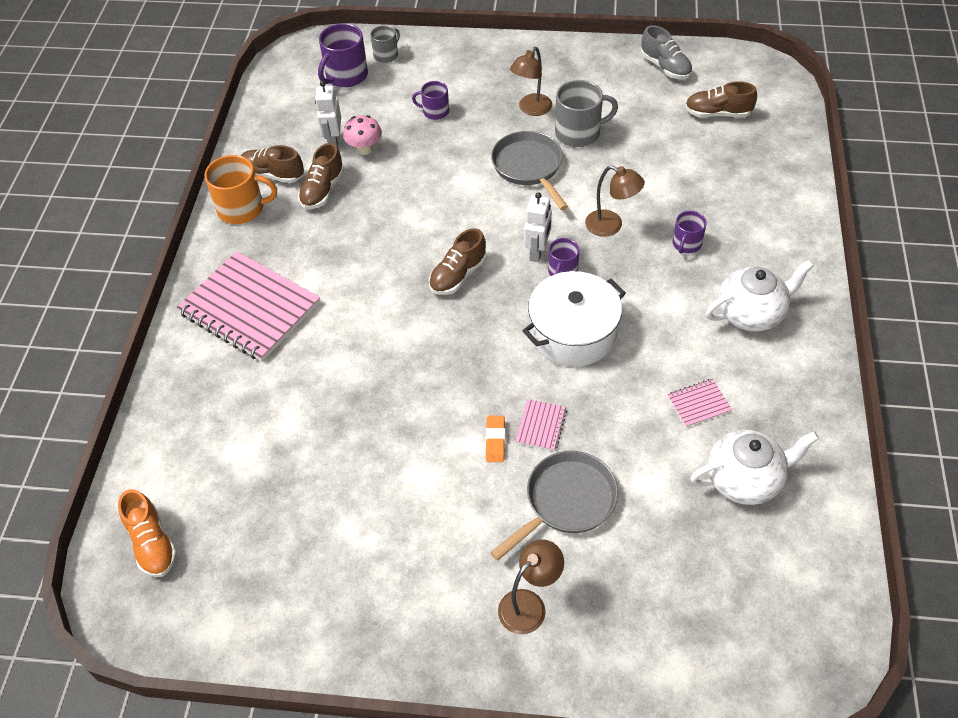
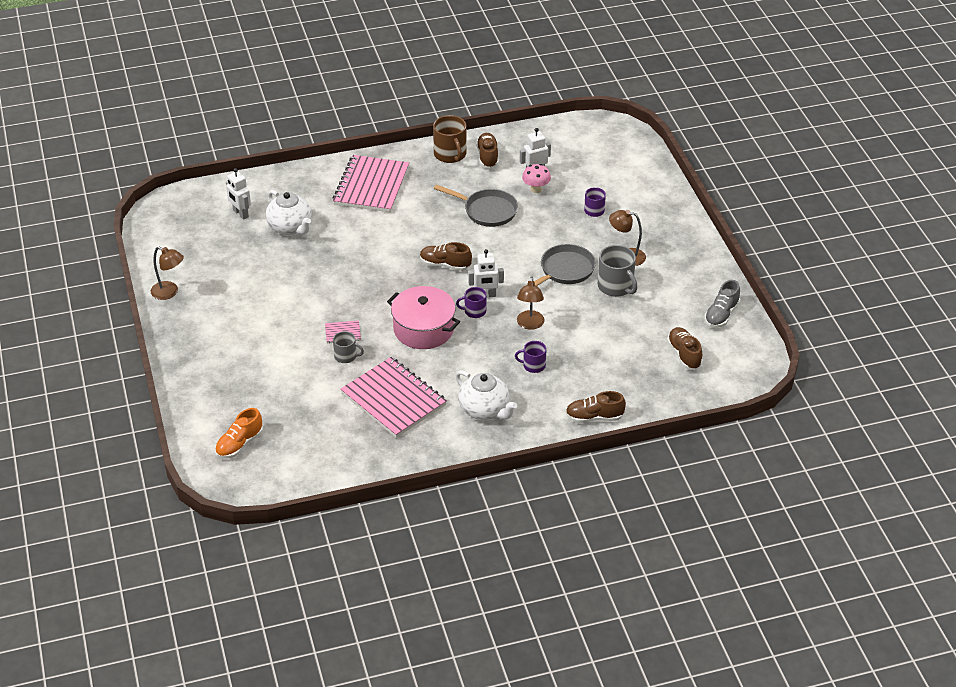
camera: 65 degrees right, 10 degrees down
(152, 543) = (198, 207): orange shoe -> orange shoe (239, 444)
(206, 486) = (240, 214): none -> white robot
(242, 208) = (450, 154): orange mug -> brown mug
(323, 190) = (486, 183): brown shoe -> brown shoe (594, 417)
(346, 76) = (604, 157): purple mug -> none
(386, 55) = (639, 169): grey mug -> grey mug (346, 356)
(495, 440) = (323, 316): orange eraser -> none
(529, 604) = (220, 359): brown lamp -> brown lamp (169, 292)
(566, 501) = (293, 357): grey pan -> grey pan (487, 211)
(573, 333) = (423, 329): white pot -> pink pot
(698, 404) = (393, 399): pink notebook -> pink notebook, size x2.39
(745, 479) = (344, 431): white teapot -> white teapot (290, 227)

